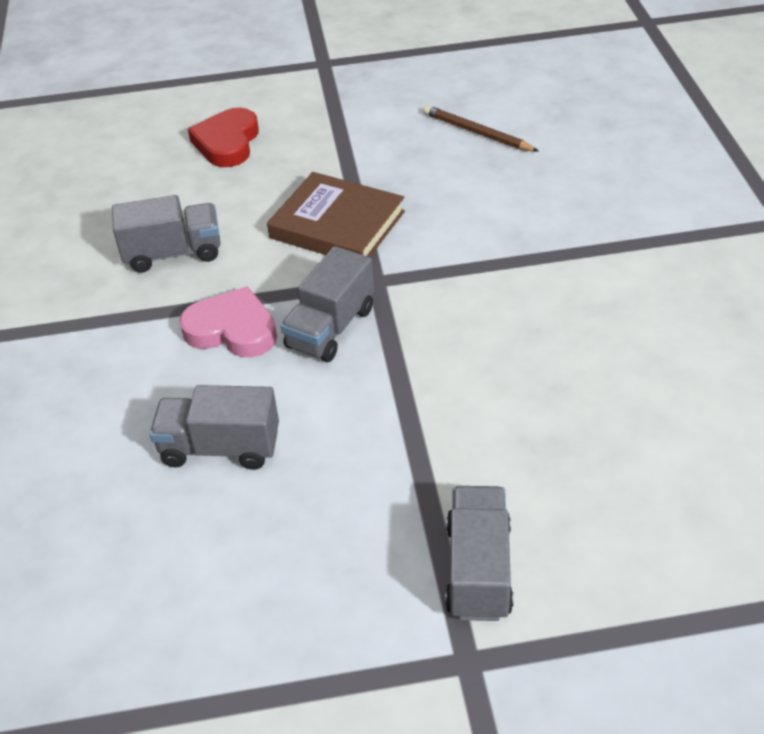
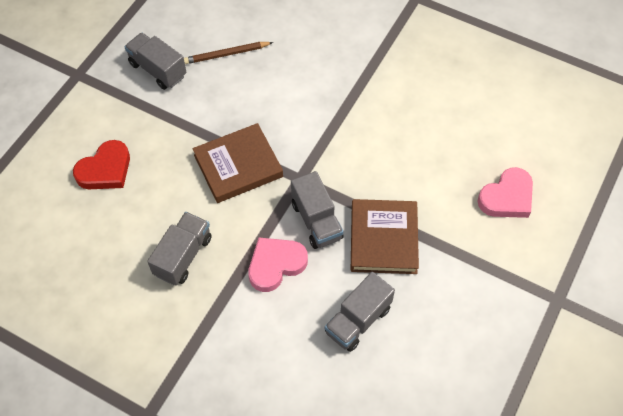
camera: 55 degrees left, 15 degrees up
(227, 143) = (105, 170): red heart -> red heart turned 90 degrees counterclockwise
(368, 403) = (383, 239): none -> brown book
(478, 570) = (516, 263): grey truck -> grey truck (158, 70)
(580, 495) = (507, 197): none -> pink heart

